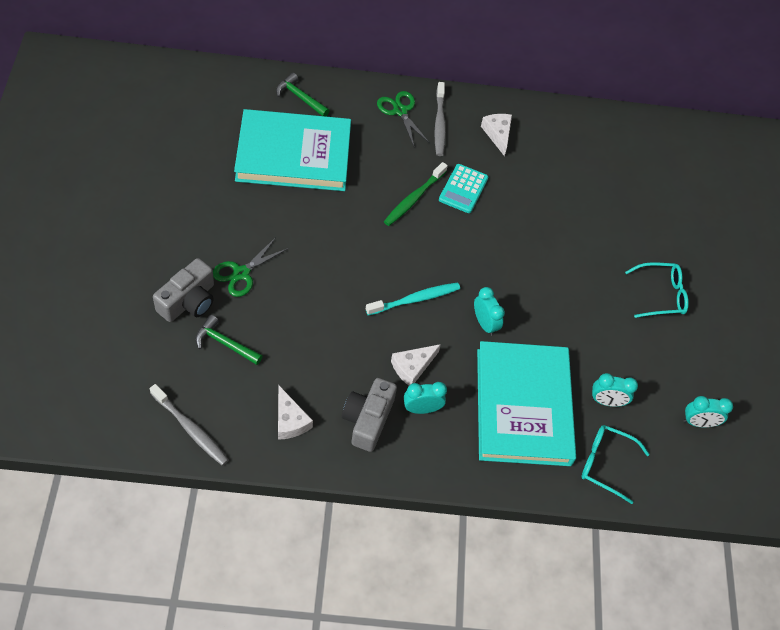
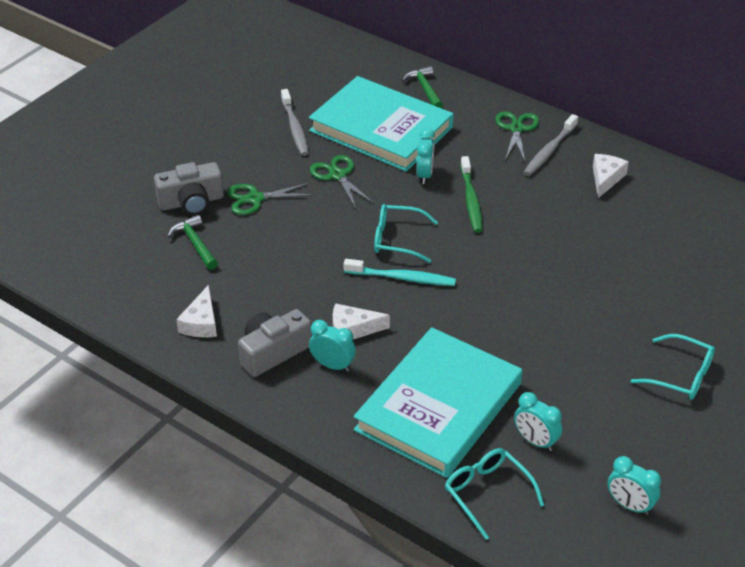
camera: 40 degrees right, 15 degrees down
(190, 428) = (111, 293): grey toothbrush -> grey toothbrush (295, 128)
(292, 219) = (337, 175): none -> green scissors
(385, 263) = (397, 239): none -> turquoise glasses
(414, 198) = (471, 200): green toothbrush -> green toothbrush turned 75 degrees counterclockwise
(463, 189) = (529, 209): turquoise calculator -> none
(484, 324) = (457, 324): turquoise clock -> turquoise clock (424, 175)

